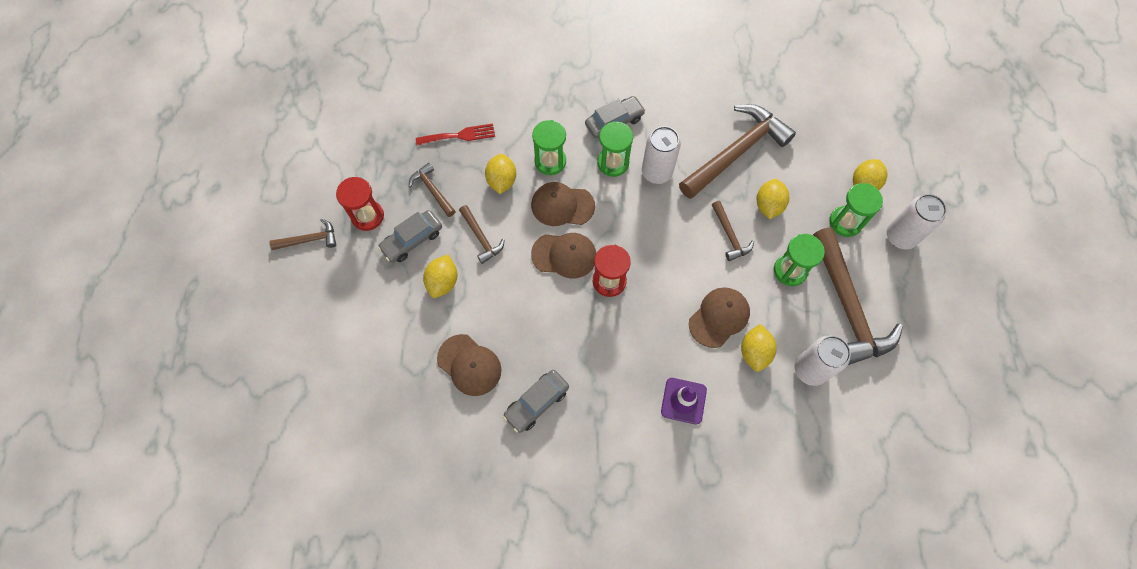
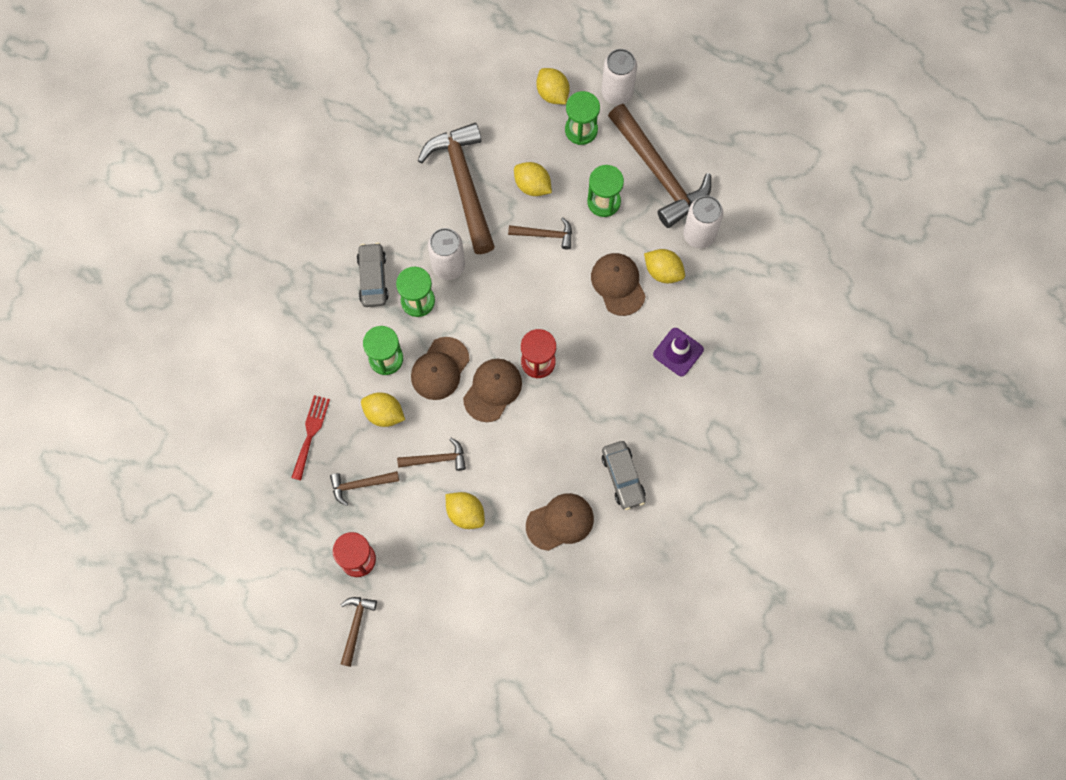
camera: 65 degrees left, 5 degrees up
(412, 240) = (406, 525): grey car -> none
(847, 307) = (659, 173): brown hammer -> brown hammer turned 45 degrees clockwise

